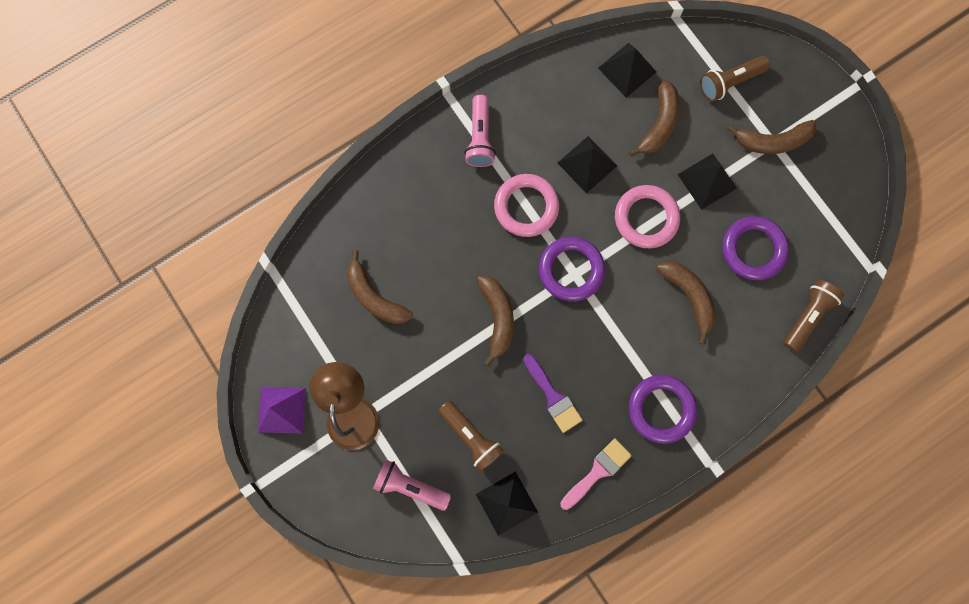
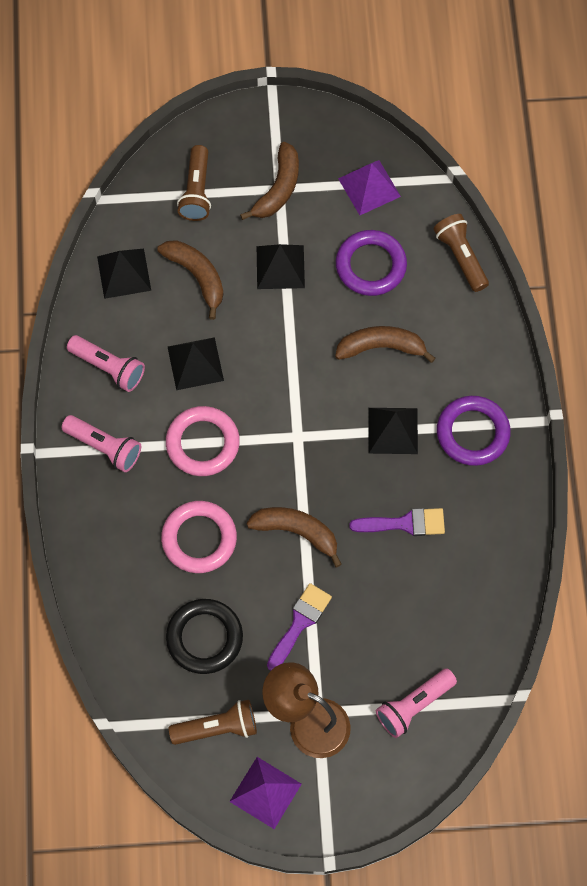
camera: 60 degrees left, 10 degrees down
(375, 297) = (204, 638): brown banana -> black ring
(427, 361) = (300, 623): none -> purple brush
(471, 437) = (399, 621): brown flashlight -> brown flashlight (217, 728)
(507, 503) = (482, 623): black pyramid -> black pyramid (393, 430)
(544, 103) = (108, 367): none -> pink flashlight
(571, 270) = (291, 437): purple ring -> none
(598, 471) = (498, 522): pink brush -> none
(646, 218) = (282, 341): pink ring -> pink ring (199, 539)
(820, 210) = (369, 187): none -> purple pyramid

